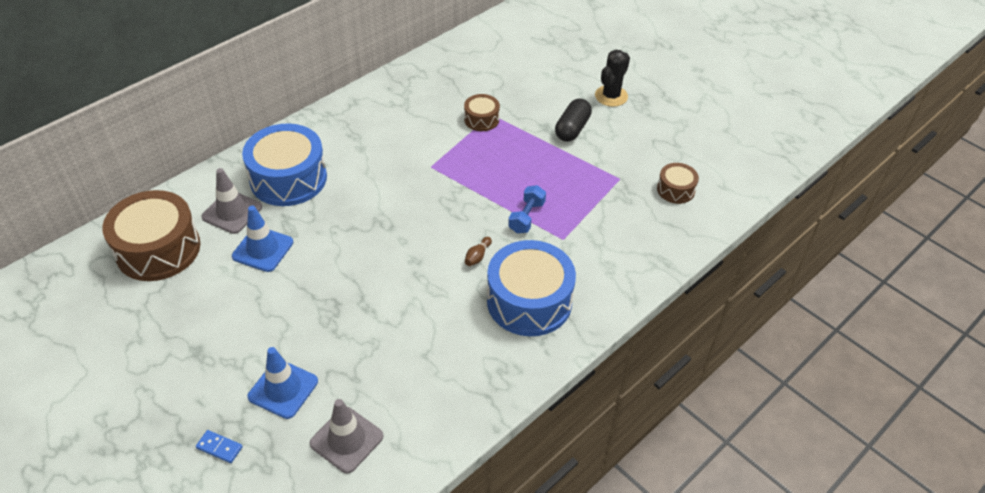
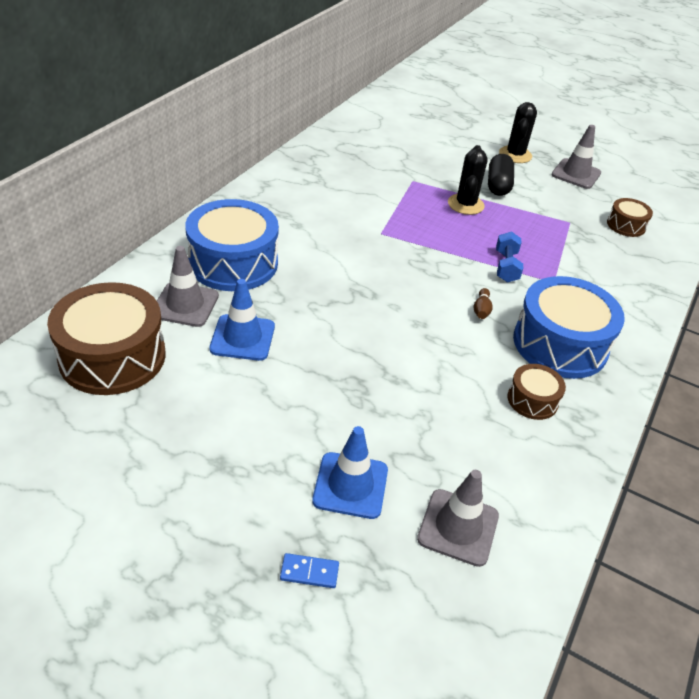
camera: 20 degrees left, 5 degrees down
(481, 119) = (406, 186): brown drum -> brown drum (532, 400)
(527, 146) = (465, 204): none -> black cactus
(661, 125) = (576, 174): none -> grey traffic cone

